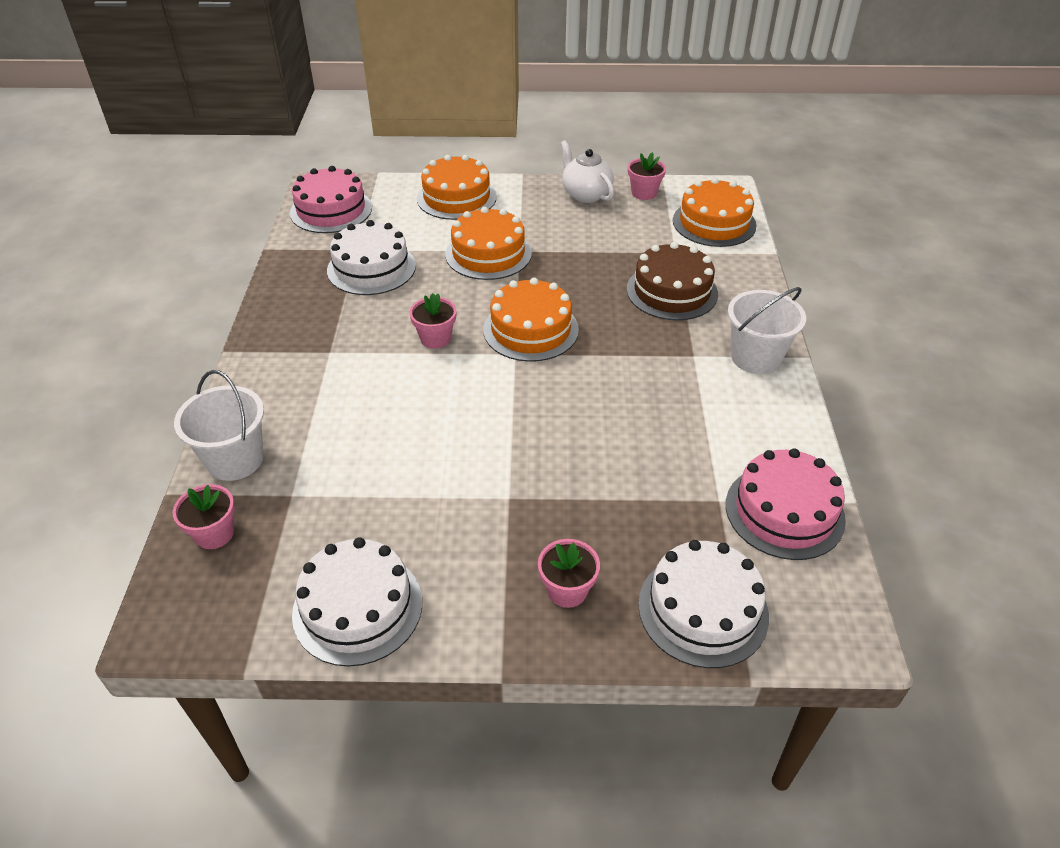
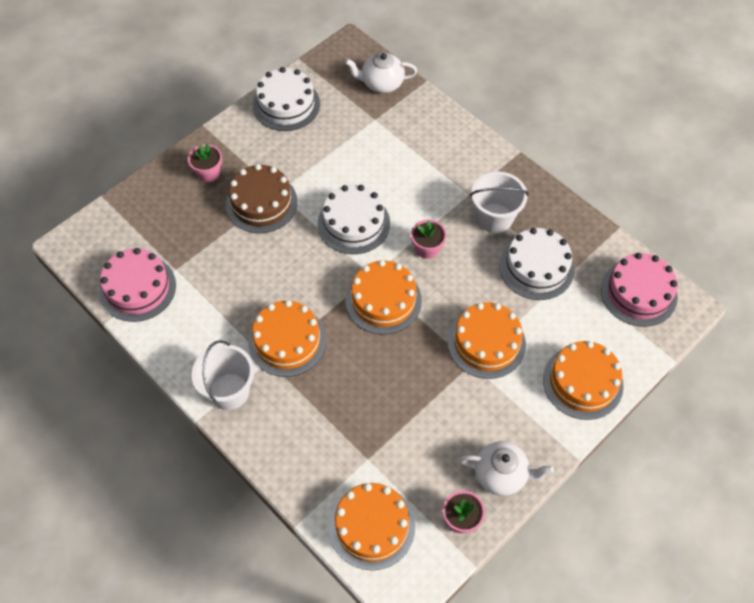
camera: 135 degrees right, 15 degrees up
(214, 534) = (381, 83): pink flower pot -> white teapot
(235, 459) = (422, 113): white bucket -> white bucket (494, 218)
(659, 358) = (287, 341): none -> orange cake
(672, 291) = (332, 411): brown cake -> brown cake (261, 203)
(703, 609) = (142, 209): white cake -> white cake (353, 223)

